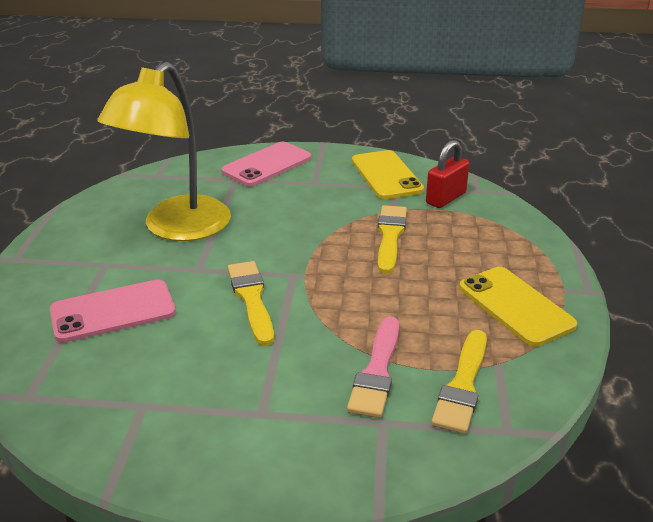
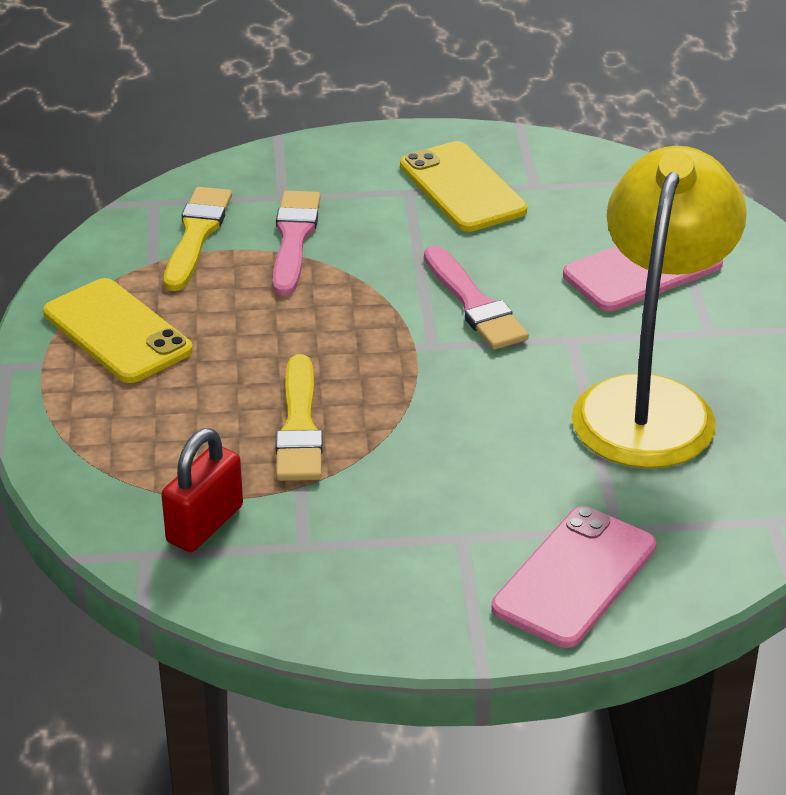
camera: 170 degrees right, 5 degrees up
(251, 299) = (474, 304): yellow brush -> pink brush
(386, 175) = (324, 575): yellow phone -> yellow phone (462, 188)

